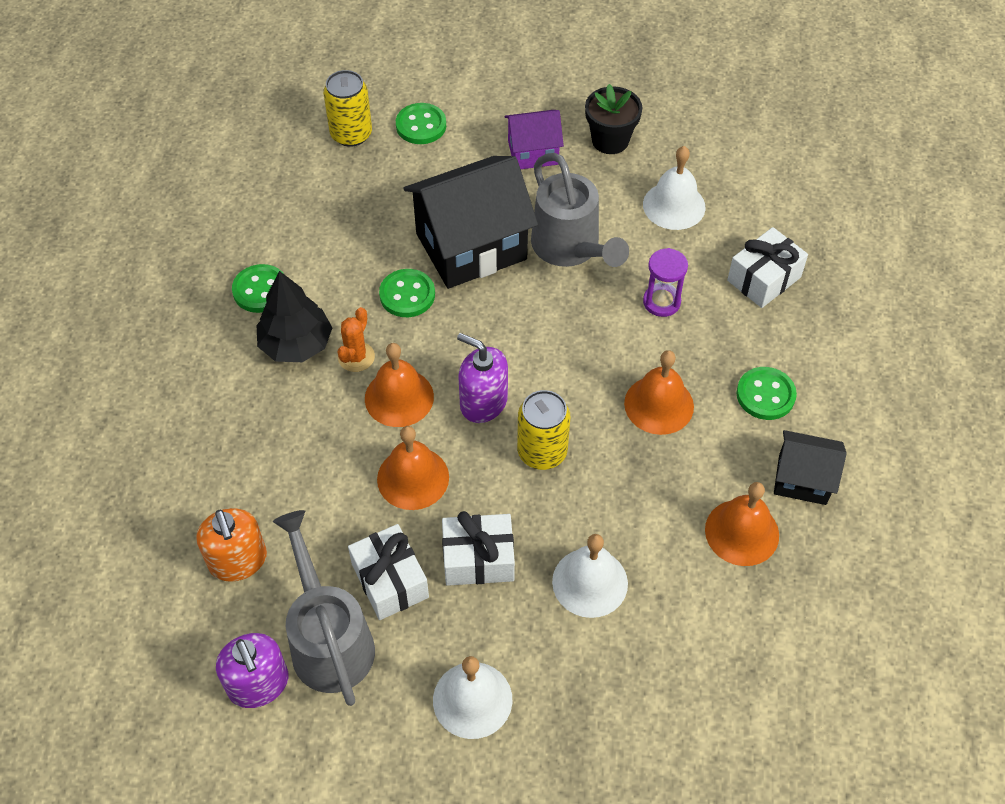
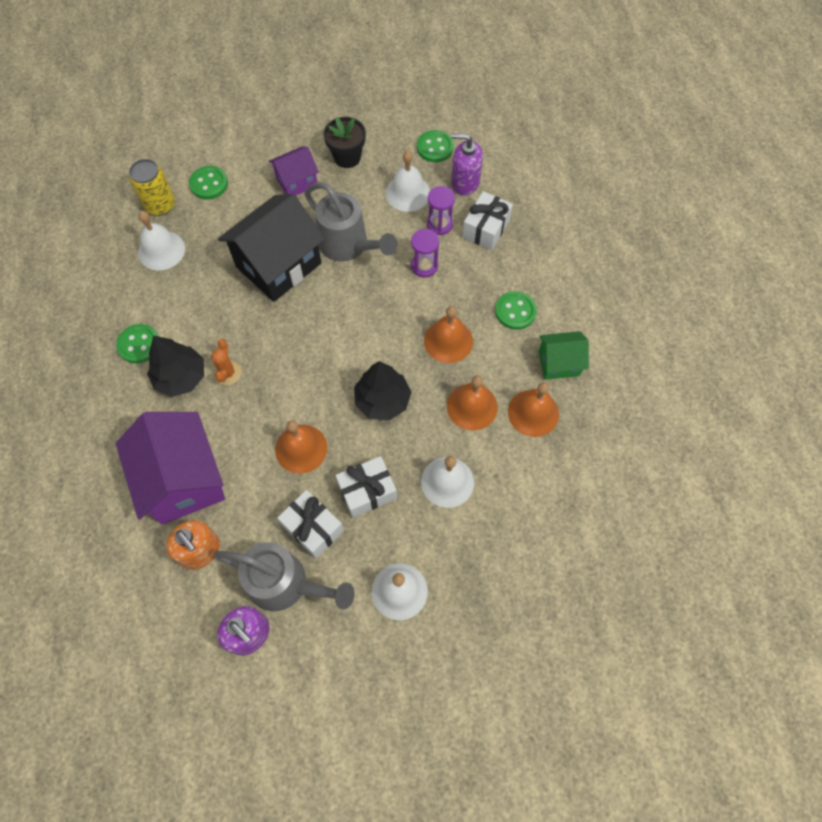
camera: 20 degrees left, 10 degrees up
(251, 468) = (183, 480): none -> purple house
(329, 639) = (286, 584): grey watering can -> grey watering can turned 150 degrees clockwise
(332, 187) = (161, 250): none -> white bell
(399, 397) = (269, 393): orange bell -> orange bell (472, 406)
(407, 295) = (247, 315): green button -> green button (435, 147)
(483, 402) = (329, 378): purple soap dispenser -> purple soap dispenser (465, 182)
(542, 452) = (382, 400): yellow can -> black tree
(702, 256) = (439, 224): none -> purple hourglass
(802, 479) = (559, 363): black house -> green house

